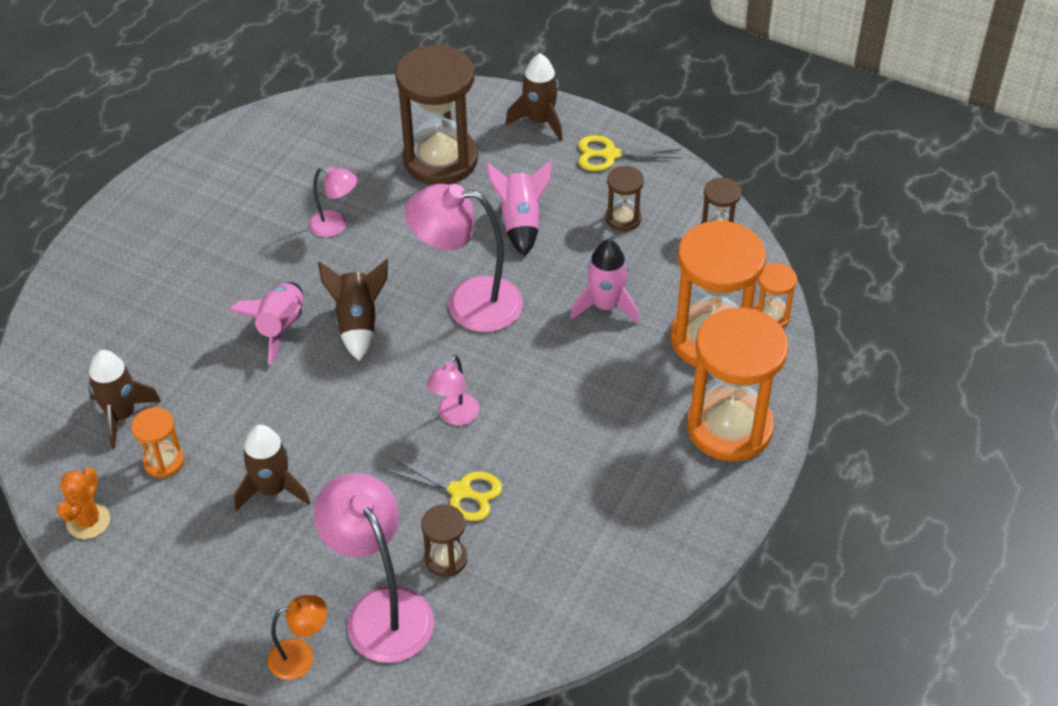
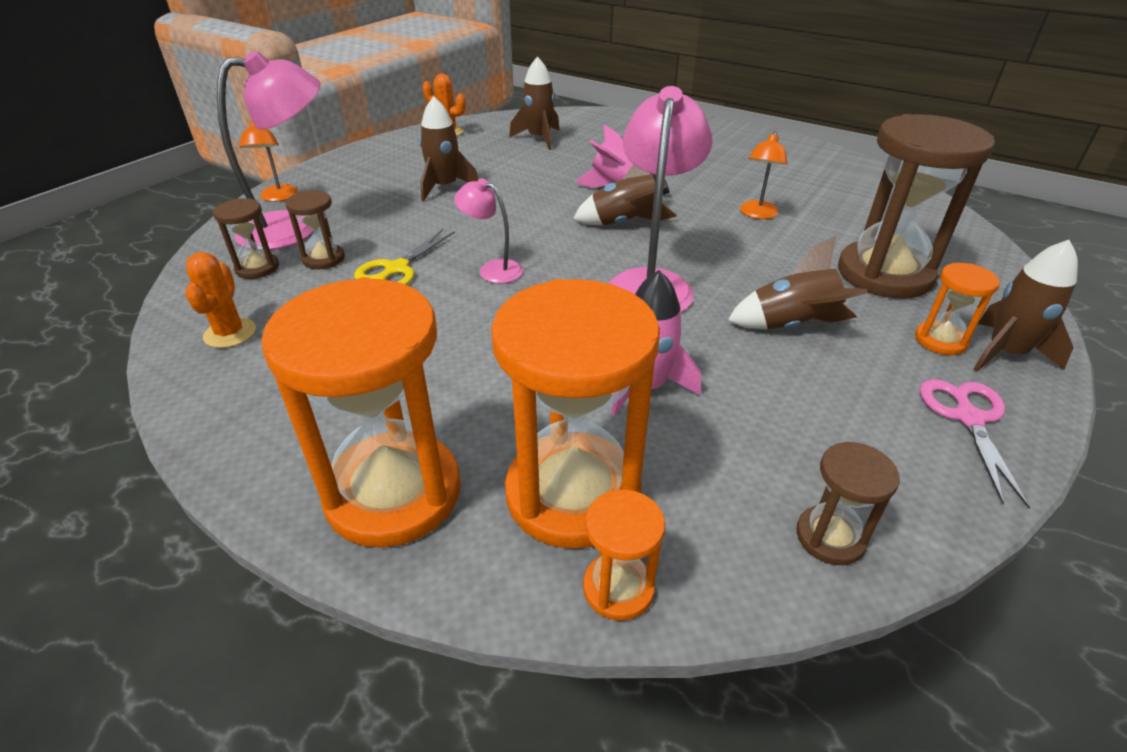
camera: 95 degrees right, 10 degrees down
(164, 461) = (490, 151): orange hourglass -> orange hourglass (940, 340)
(335, 225) = (757, 214): pink lamp -> orange lamp
(520, 223) = (791, 325): pink rocket -> brown rocket
(580, 589) = (230, 333): none -> orange cactus
(610, 155) = (968, 418): yellow scissors -> pink scissors
(623, 218) = (826, 419): brown hourglass -> brown hourglass (257, 268)

